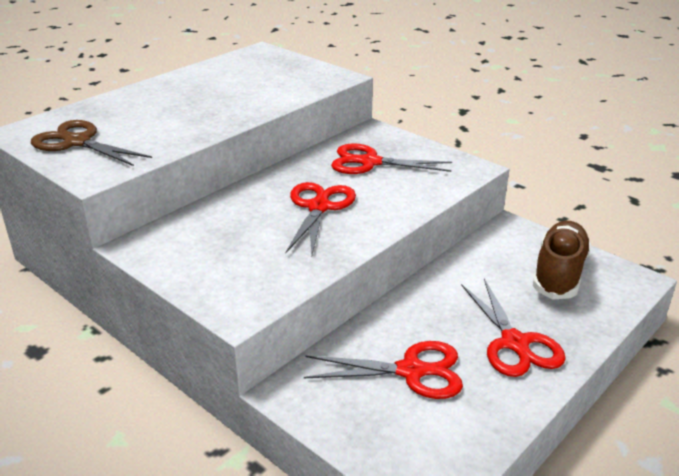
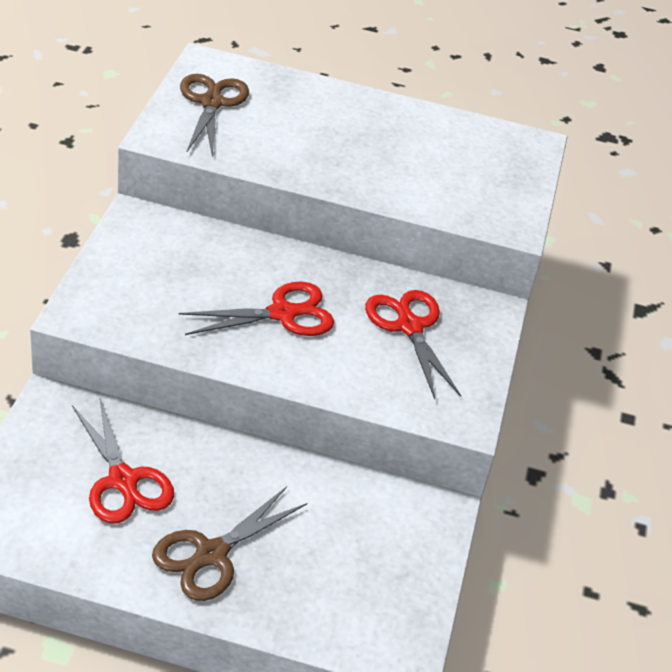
camera: 55 degrees right, 10 degrees up
(514, 343) = (211, 554): red scissors -> brown scissors
(559, 273) = (368, 574): brown shoe -> none

